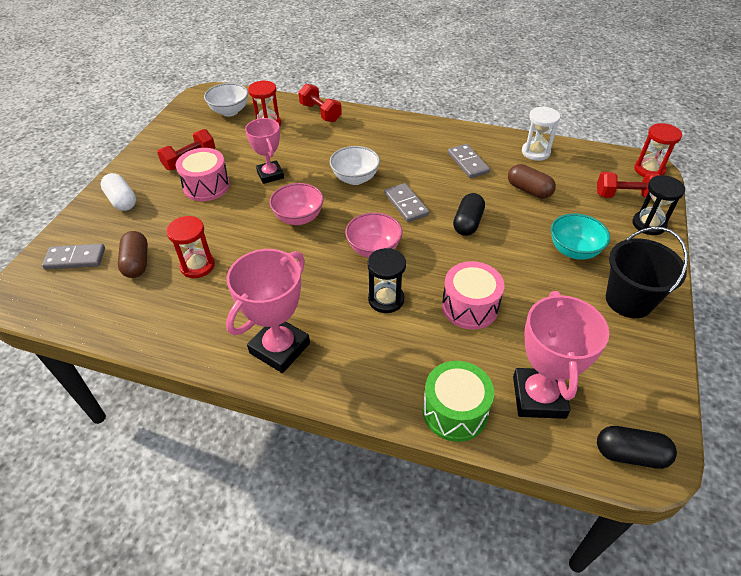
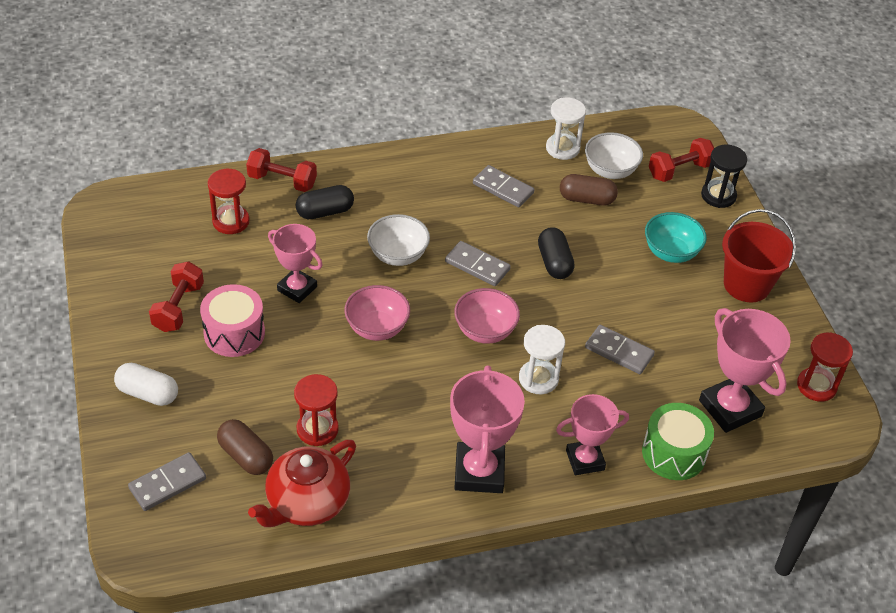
camera: 35 degrees left, 0 degrees up
(142, 312) = (306, 503): none -> red teapot
(229, 111) = (163, 221): white bowl -> white bowl (610, 171)
(371, 379) = (585, 460): none -> pink trophy
(386, 299) = (538, 379): black hourglass -> white hourglass
(470, 307) = (619, 352): pink drum -> grey domino
(629, 300) = (746, 285): black bucket -> red bucket
(630, 454) = (823, 422): black capsule -> black capsule (325, 212)
(649, 170) = (683, 130): red hourglass -> red hourglass (816, 386)

